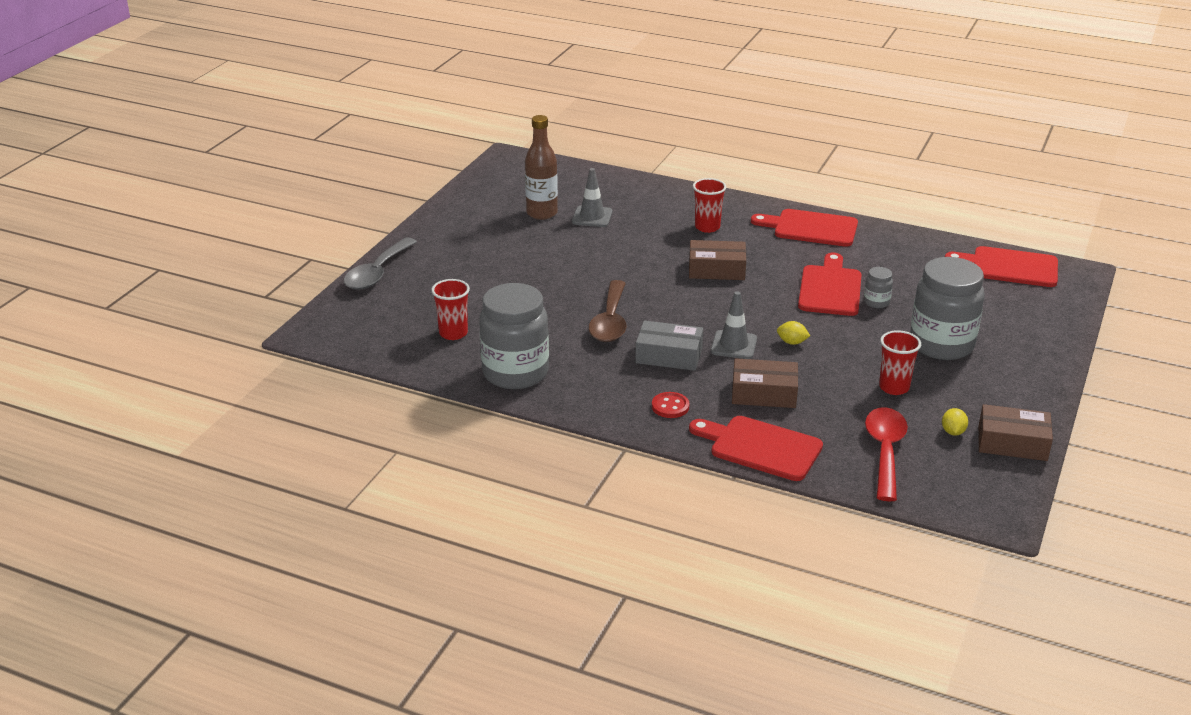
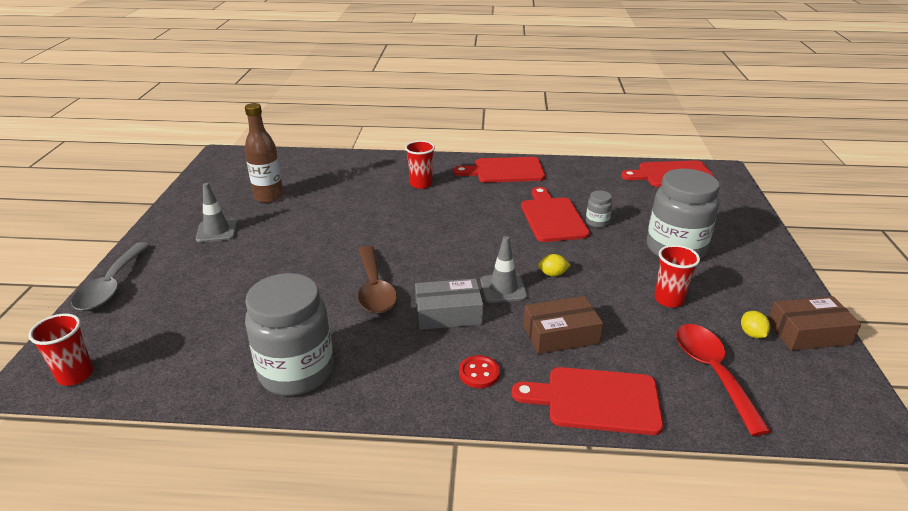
camera: 20 degrees left, 0 degrees up
(453, 333) = (212, 338): red cup -> red cup (75, 375)
(592, 217) = (316, 192): grey traffic cone -> grey traffic cone (216, 231)
(716, 269) = (448, 219): brown box -> none

